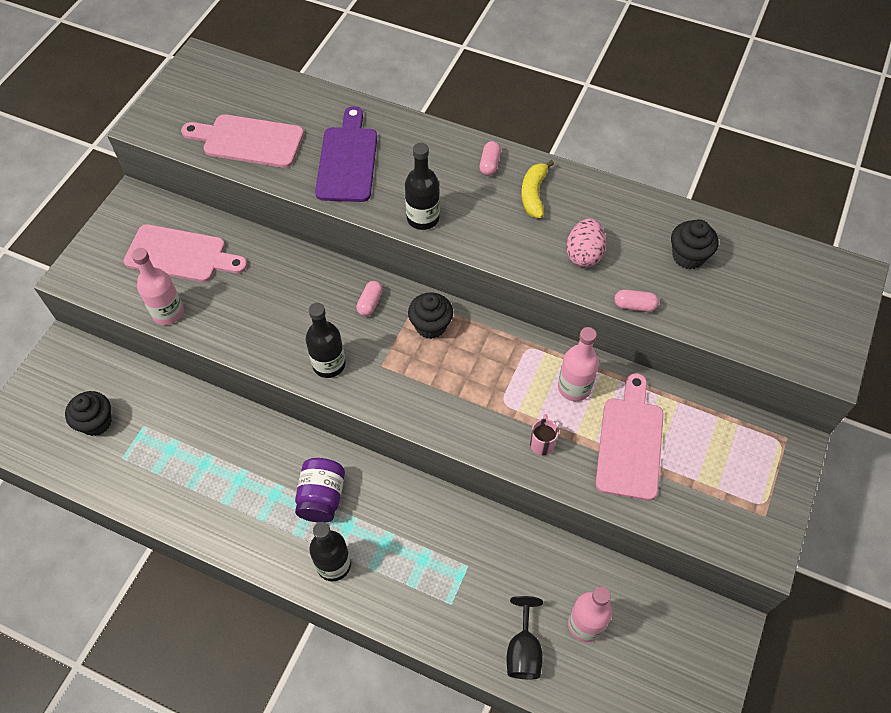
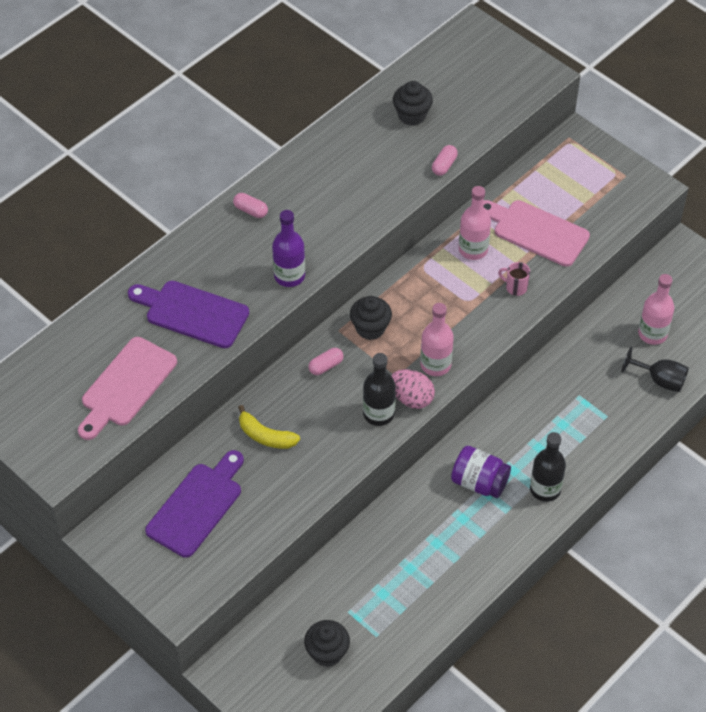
camera: 70 degrees left, 5 degrees down
(168, 312) = (264, 530): pink bottle -> pink bottle (435, 364)
(180, 254) = (197, 506): pink cutting board -> purple cutting board
(370, 303) = (326, 366): pink capsule -> pink capsule turned 75 degrees counterclockwise
(423, 218) = (289, 276): black bottle -> purple bottle
(533, 194) = (300, 191): yellow banana -> yellow banana (265, 436)
(584, 254) = (380, 179): pink egg -> pink egg (411, 398)

